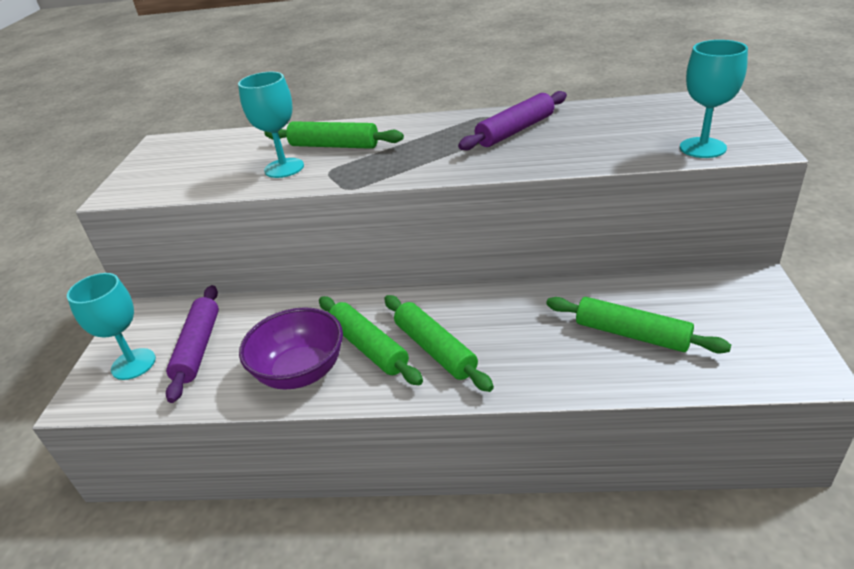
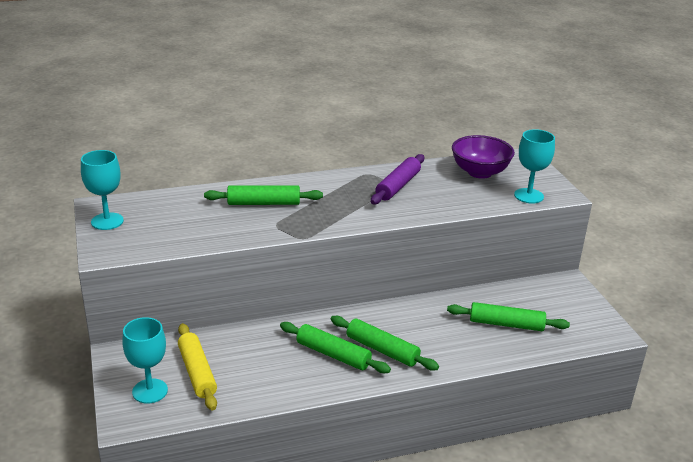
camera: 25 degrees left, 5 degrees down
(198, 348) = (197, 372): purple rolling pin -> yellow rolling pin
(284, 168) = (236, 224): turquoise goblet -> turquoise goblet (107, 221)
(300, 372) = (293, 378): purple bowl -> purple bowl (480, 172)

